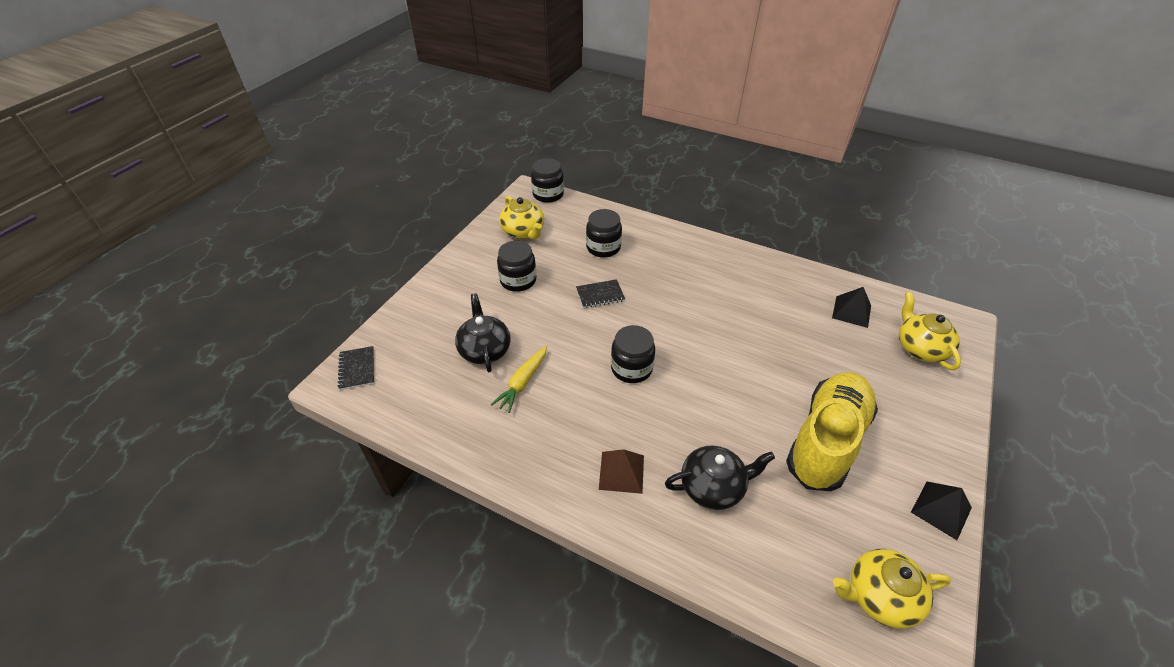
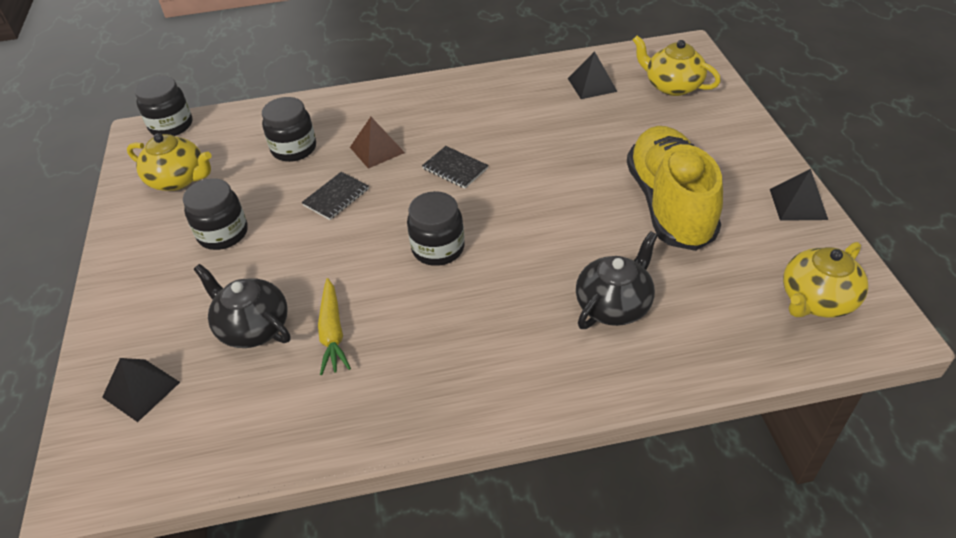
camera: 35 degrees left, 0 degrees up
(357, 369) = (97, 449): black notebook -> black notebook (455, 169)
(402, 349) = (141, 389): none -> black pyramid
(621, 472) = (520, 349): brown pyramid -> brown pyramid (377, 150)

